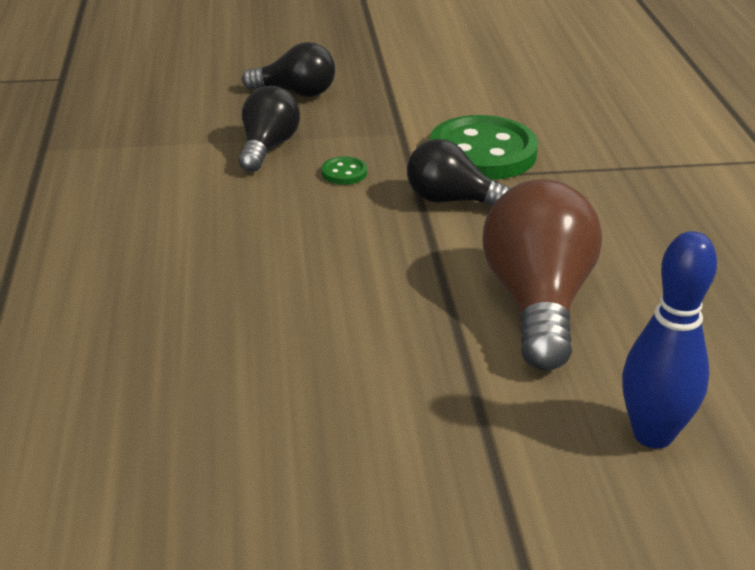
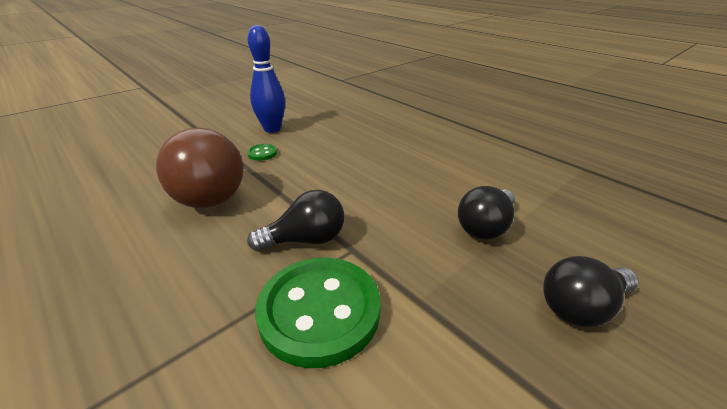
camera: 145 degrees right, 0 degrees up
(267, 147) = (485, 227): black light bulb -> black light bulb turned 60 degrees clockwise
(344, 173) = (405, 229): green button -> green button (262, 153)
(653, 434) = (134, 159): blue bowling pin -> blue bowling pin (272, 129)

